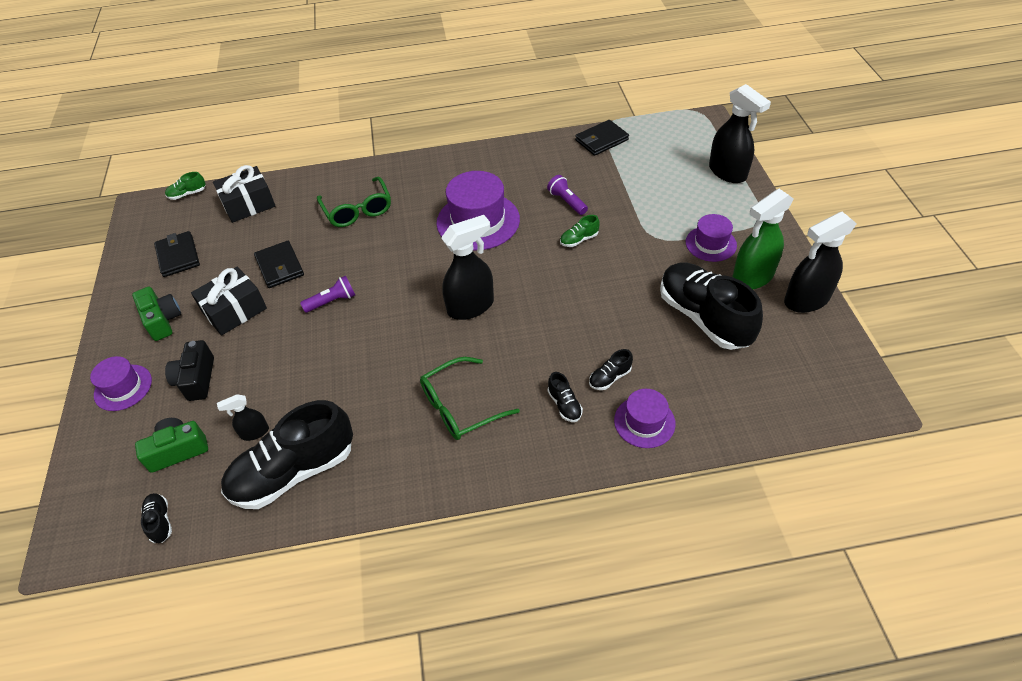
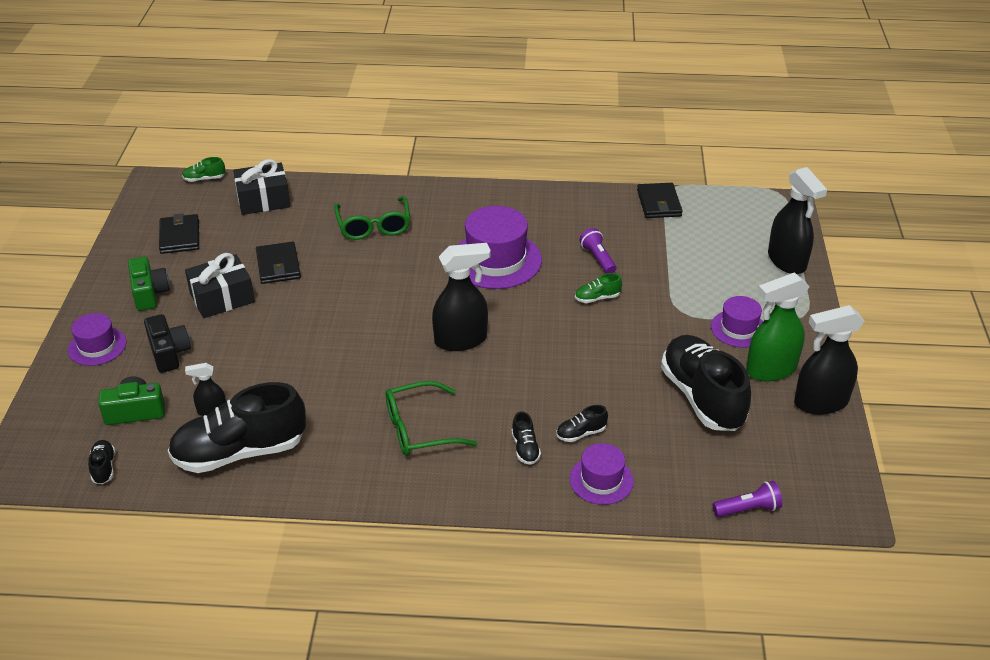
camera: 10 degrees right, 10 degrees down
(196, 379) = (169, 353): black camera -> black camera turned 150 degrees clockwise
(332, 301) = (321, 308): purple flashlight -> purple flashlight (748, 509)
(601, 140) = (659, 203): black wallet -> black wallet turned 75 degrees counterclockwise

